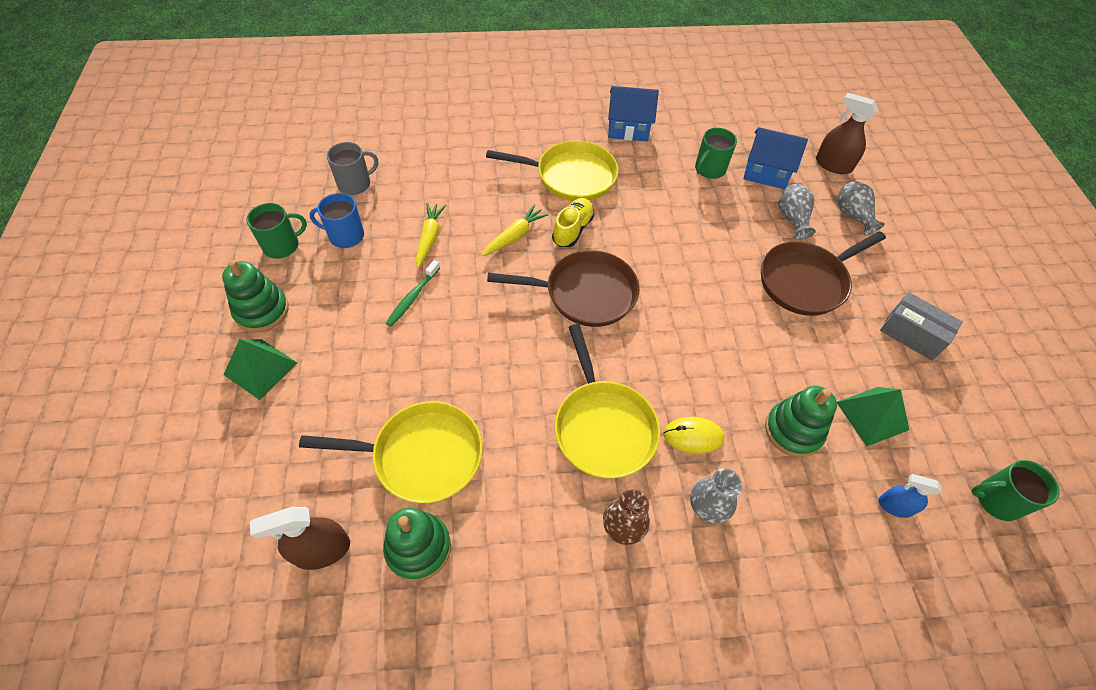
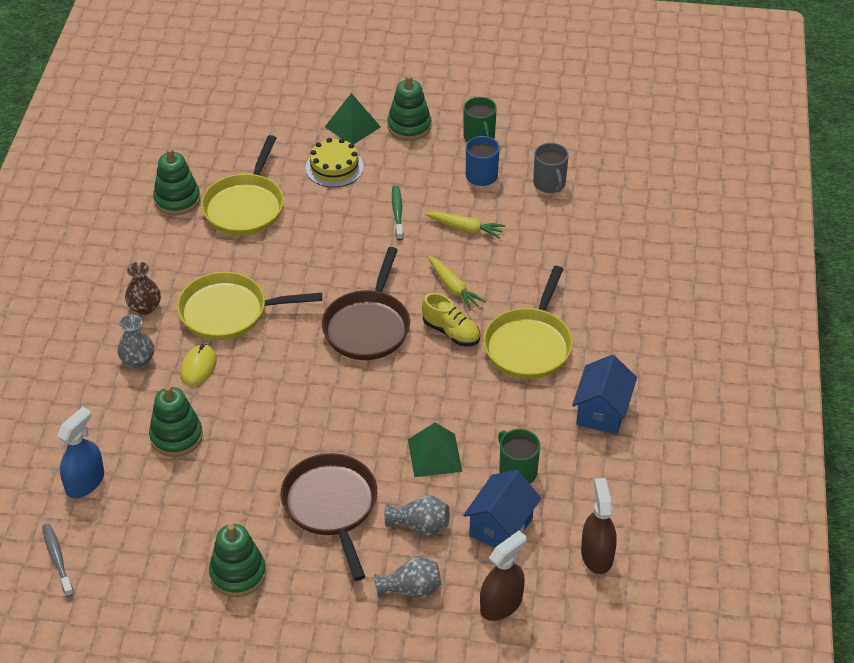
camera: 105 degrees right, 10 degrees down
(321, 550) = (196, 155): brown spray bottle -> brown spray bottle (597, 555)
(339, 372) = (334, 167): none -> yellow cake
(412, 297) = (397, 212): green toothbrush -> green toothbrush turned 45 degrees clockwise
(872, 415) = (167, 501): green pyramid -> green pyramid (435, 455)
(895, 506) = (85, 482): blue spray bottle -> blue spray bottle, size x1.56
(912, 334) = (238, 574): grey box -> green stacking toy
(996, 500) = (57, 559): green mug -> grey toothbrush

